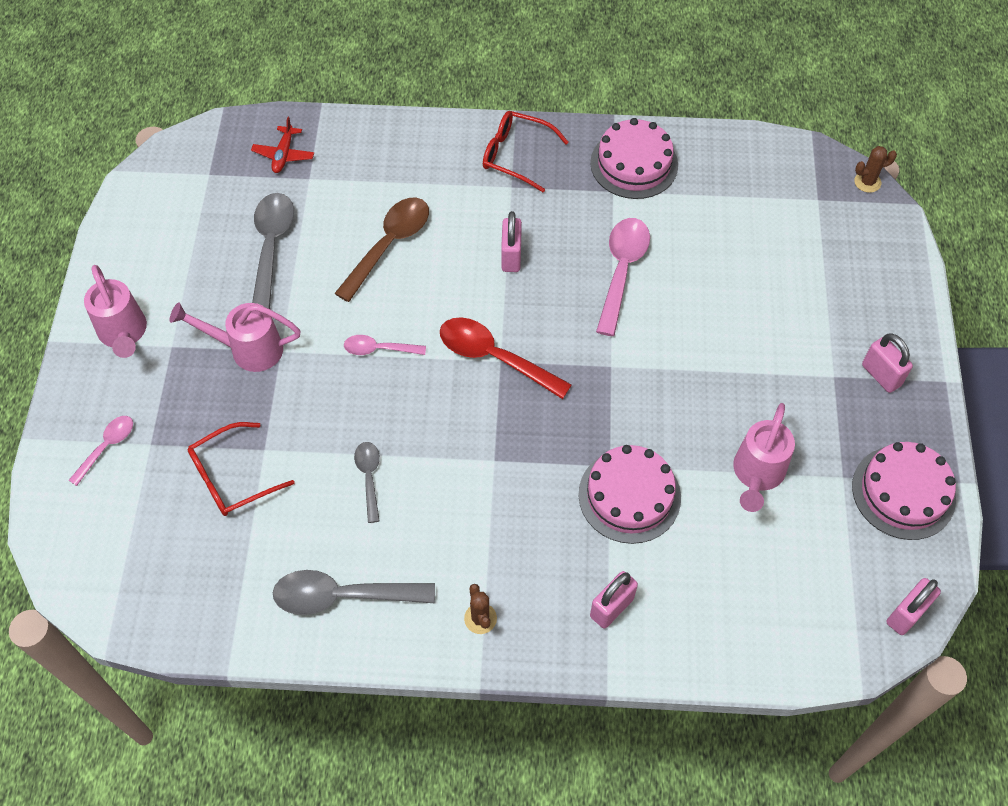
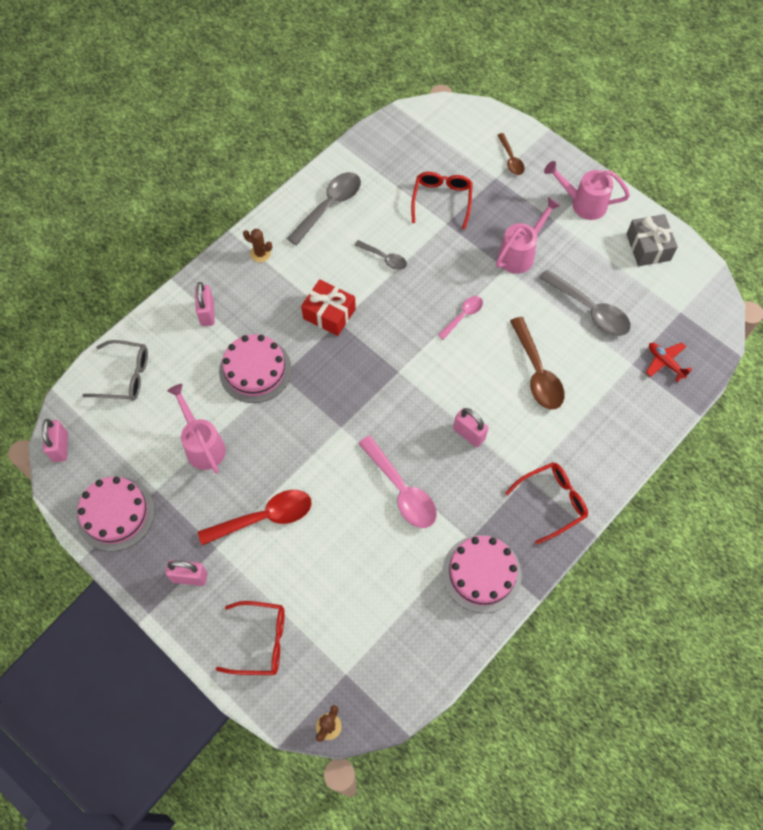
camera: 130 degrees right, 5 degrees up
(107, 447) = (511, 159): pink spoon -> brown spoon
(142, 242) = (648, 247): none -> grey gift
(493, 477) = (329, 314): none -> red gift
(494, 357) = (404, 370): red spoon -> red spoon (264, 517)
(768, 625) = (125, 376): none -> grey glasses
(864, 276) = (261, 641): none -> red glasses

